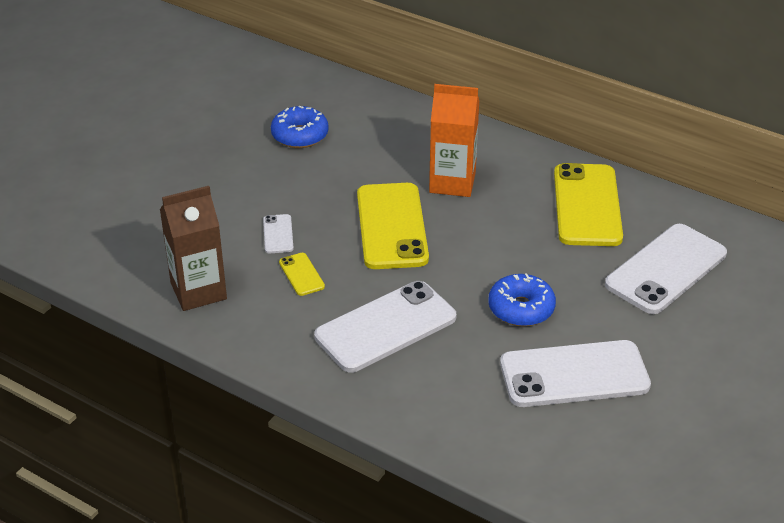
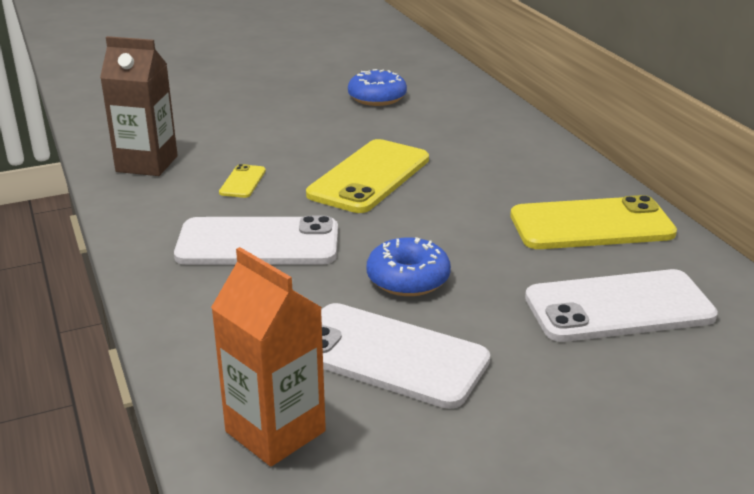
camera: 35 degrees right, 10 degrees down
(278, 234) = (264, 150): white phone -> none
(452, 182) = (470, 165): orange carton -> orange carton (275, 431)
(587, 205) = (591, 225): yellow phone -> yellow phone turned 45 degrees clockwise

